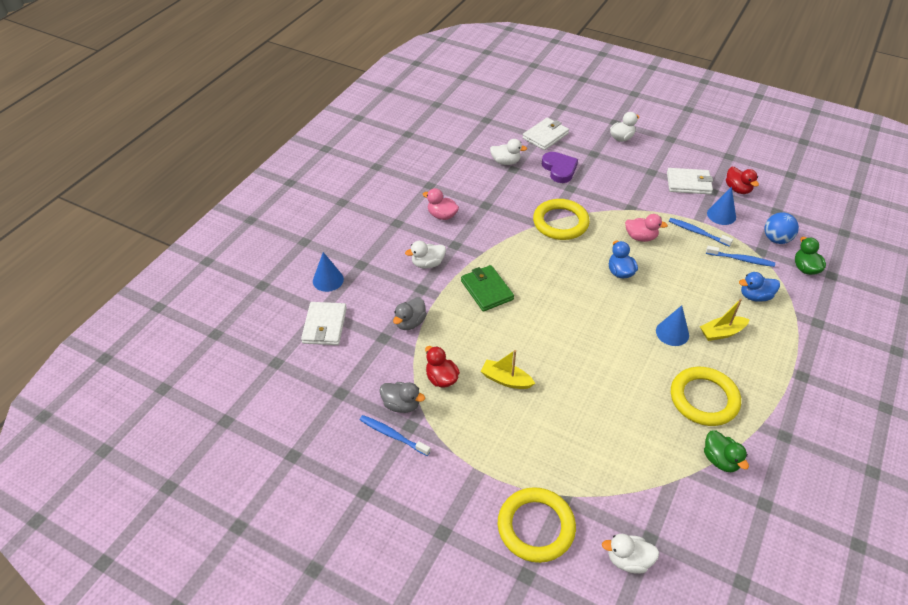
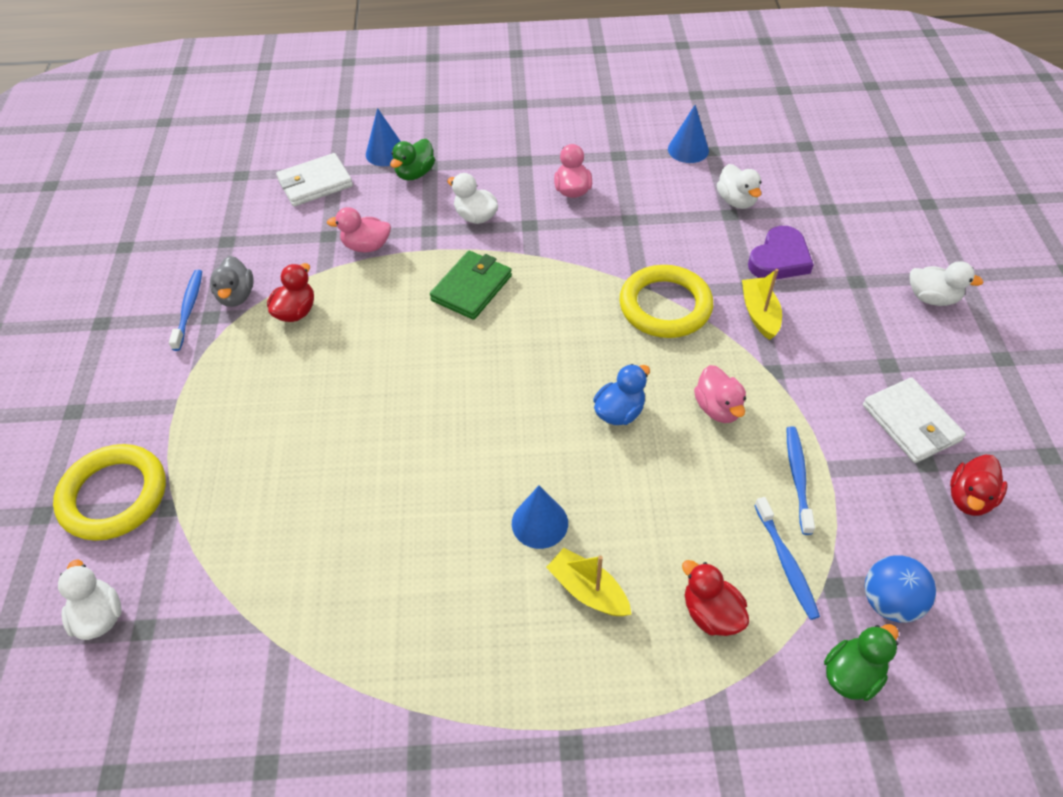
camera: 60 degrees right, 5 degrees up
(410, 323) = (366, 246): grey duck -> pink duck
(506, 380) = (330, 371): yellow boat -> yellow boat (759, 314)
(545, 136) = (837, 215): white wallet -> none
(704, 399) = (430, 612): yellow ring -> none
(720, 460) = (321, 674): green duck -> green duck (415, 173)
(721, 215) = (874, 496): blue cone -> blue cone (688, 149)
(755, 296) = (711, 613): blue duck -> red duck

